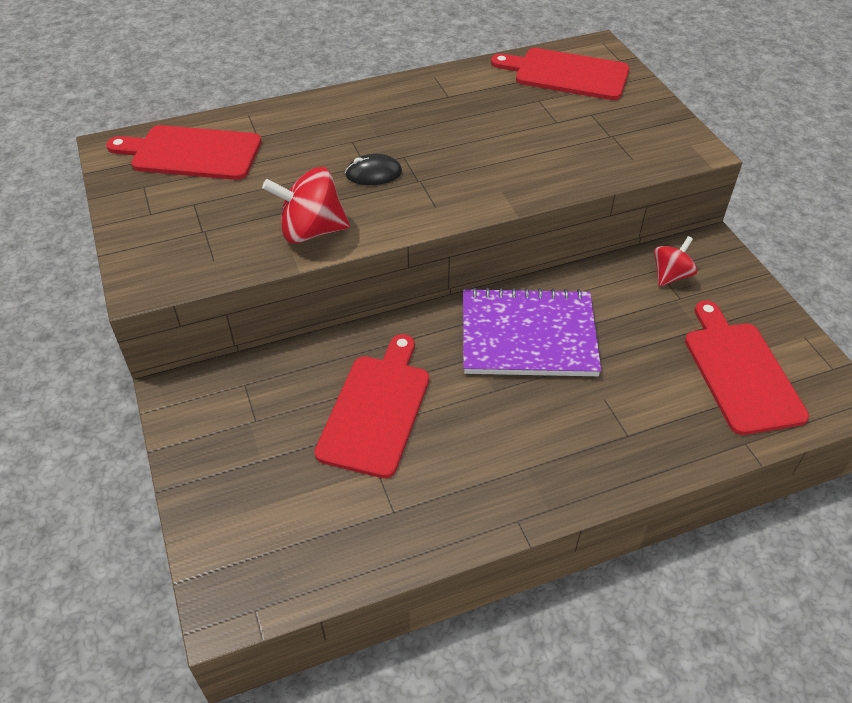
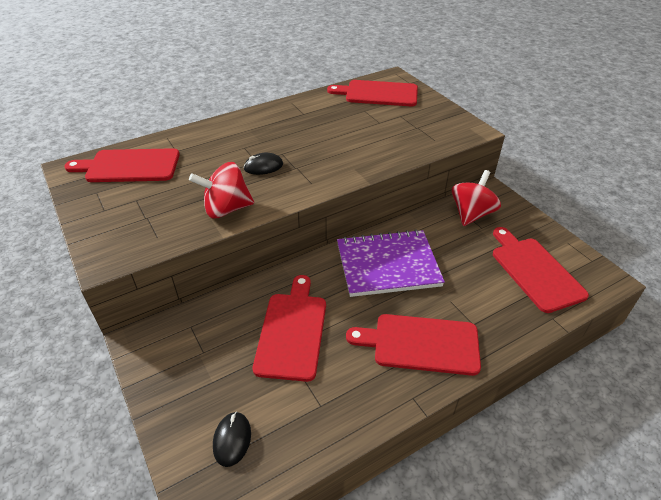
camera: 10 degrees left, 5 degrees down
(273, 535) = (232, 439): none -> black mouse
(547, 451) = (421, 344): none -> red cutting board
(670, 276) = (471, 214): red spinning top -> red spinning top, size x1.57

